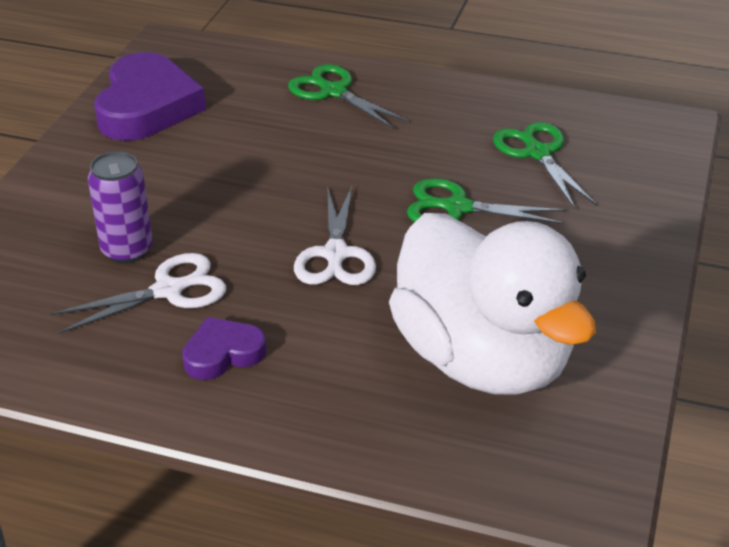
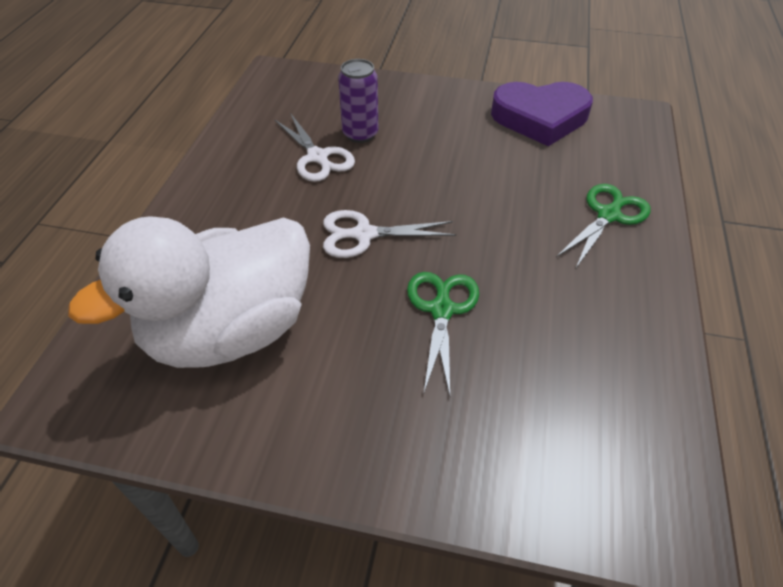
camera: 85 degrees right, 10 degrees up
(223, 354) = (251, 189): purple heart -> none
(537, 153) = (555, 376): green scissors -> none

